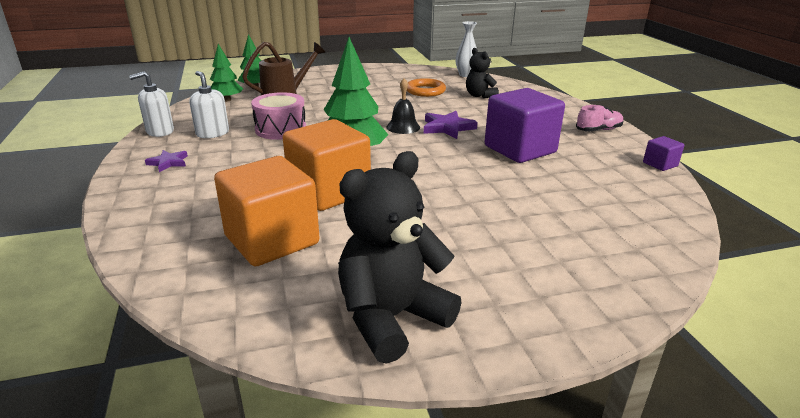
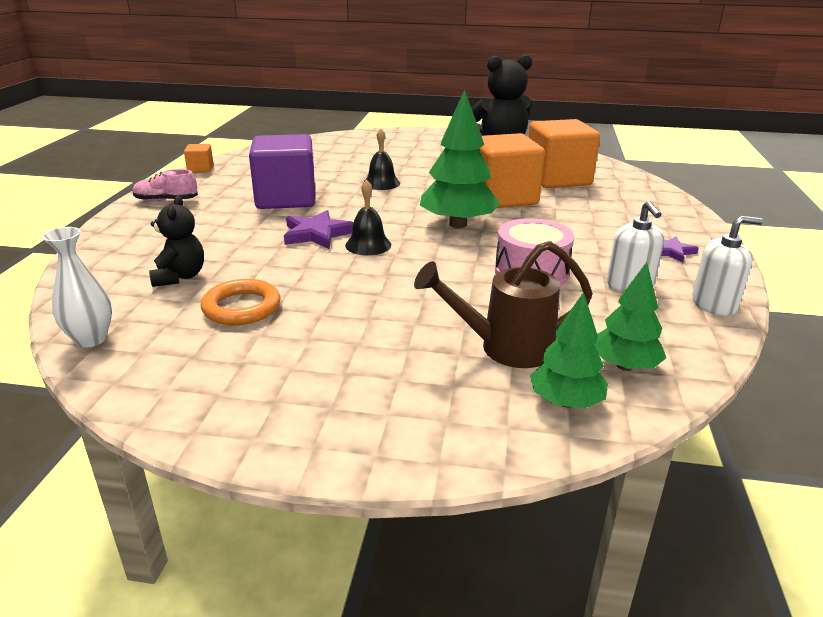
camera: 155 degrees left, 0 degrees up
(468, 184) = (381, 183): none -> black bell
(660, 164) = (200, 169): purple cube -> orange cube

